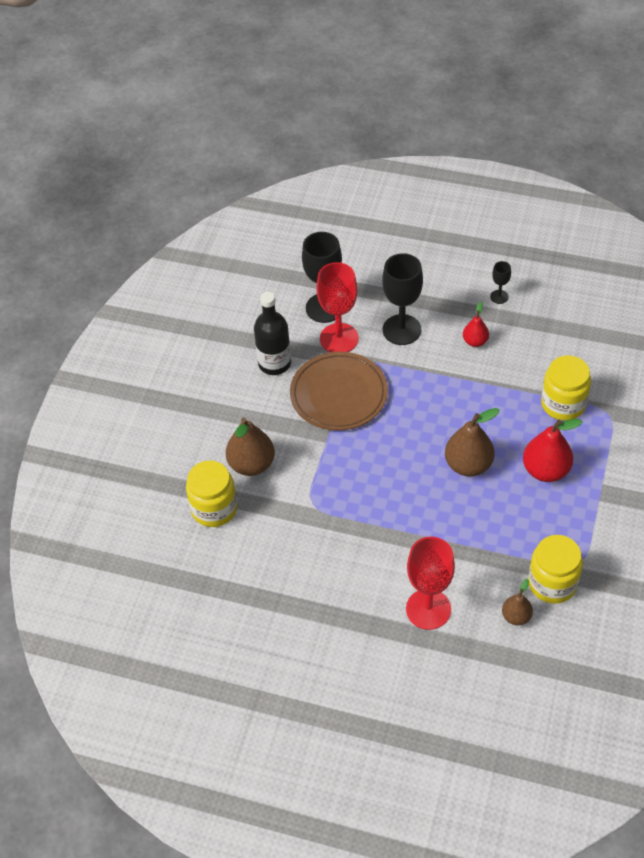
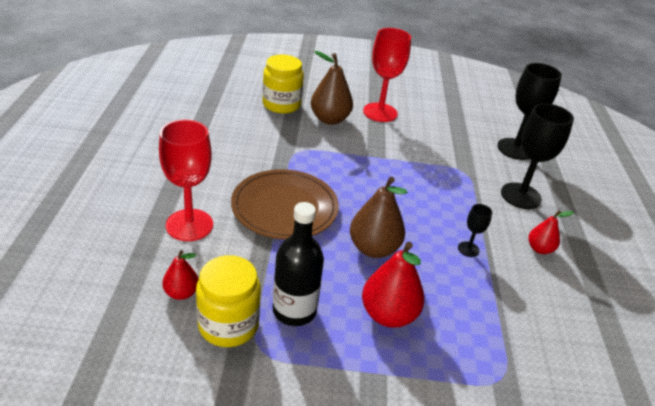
camera: 70 degrees right, 15 degrees down
(274, 363) = (438, 126): black bottle -> black bottle (294, 310)
(339, 338) = (486, 158): red goblet -> red goblet (380, 112)
(339, 394) = (423, 160): brown plate -> brown plate (284, 207)
(499, 297) = (615, 267): black goblet -> black goblet (468, 249)
(516, 616) = (181, 293): brown pear -> red pear
(563, 404) = (493, 330): yellow jar -> none

